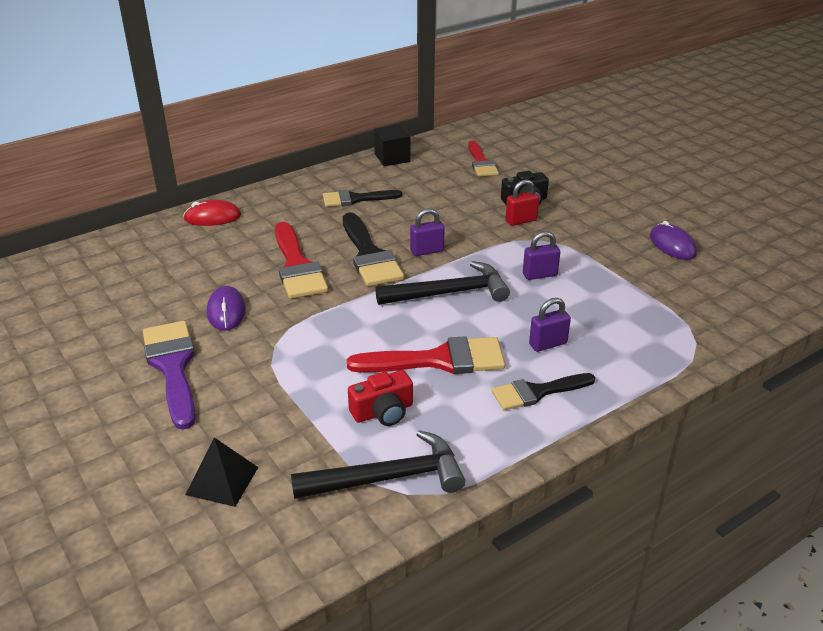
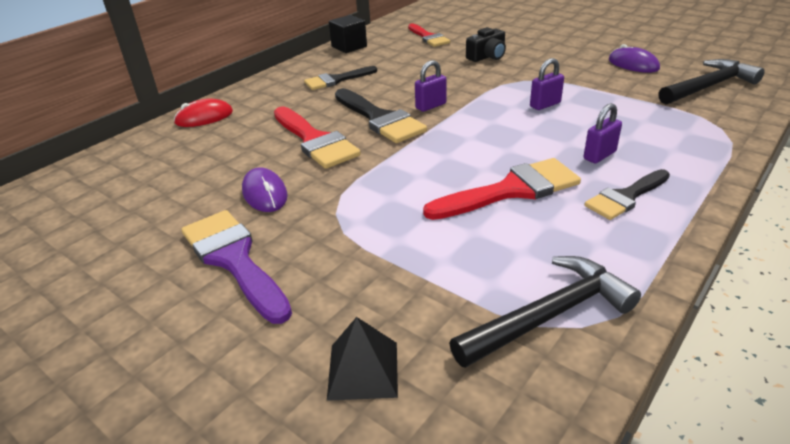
camera: 15 degrees left, 0 degrees up
(383, 411) = (493, 250): red camera -> none
(449, 293) = (476, 134): black hammer -> black hammer (708, 86)
(521, 221) = (495, 70): red padlock -> none

